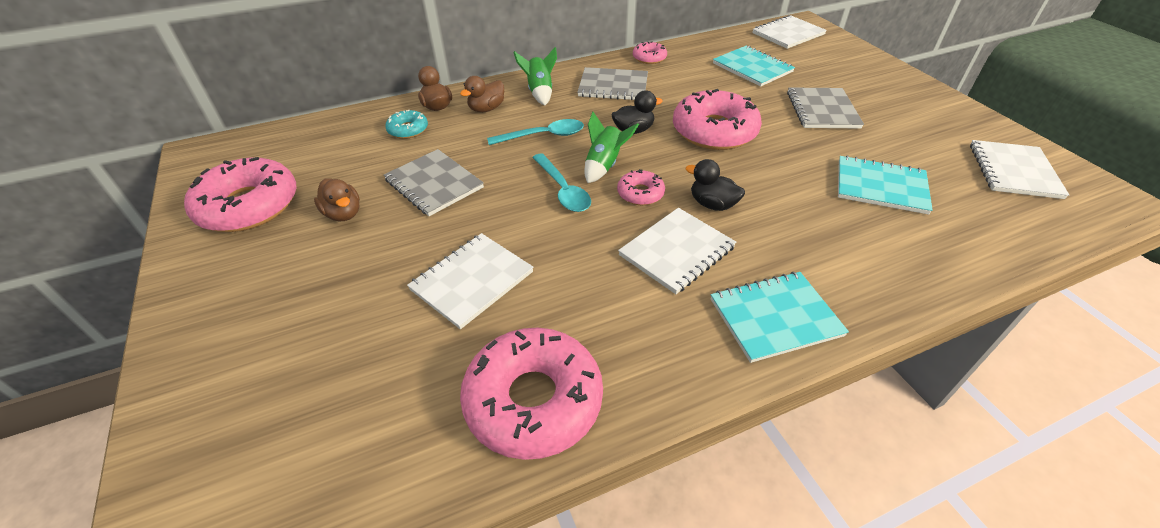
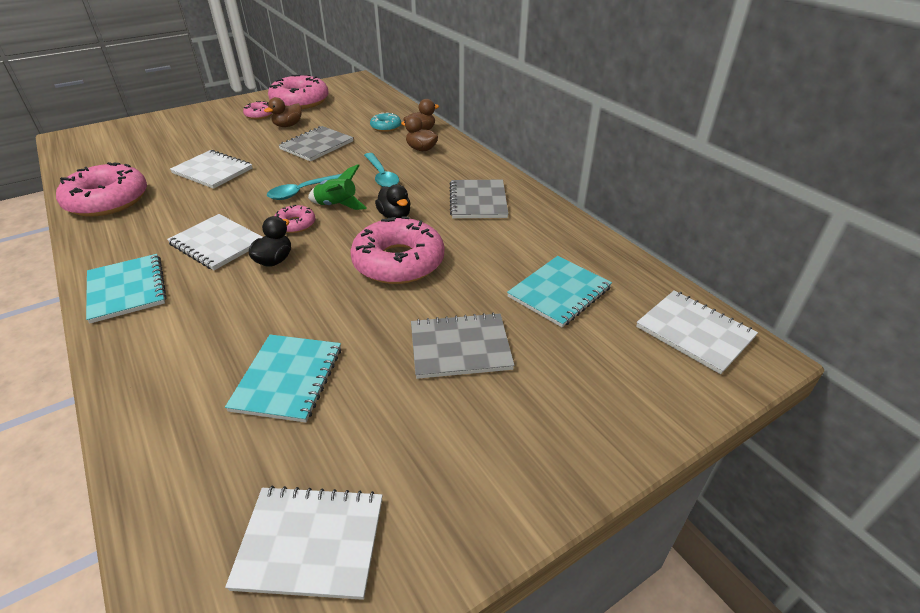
camera: 80 degrees right, 5 degrees down
(540, 92) = (455, 167): green rocket -> none
(649, 58) = (551, 218): pink donut -> pink donut (259, 115)

